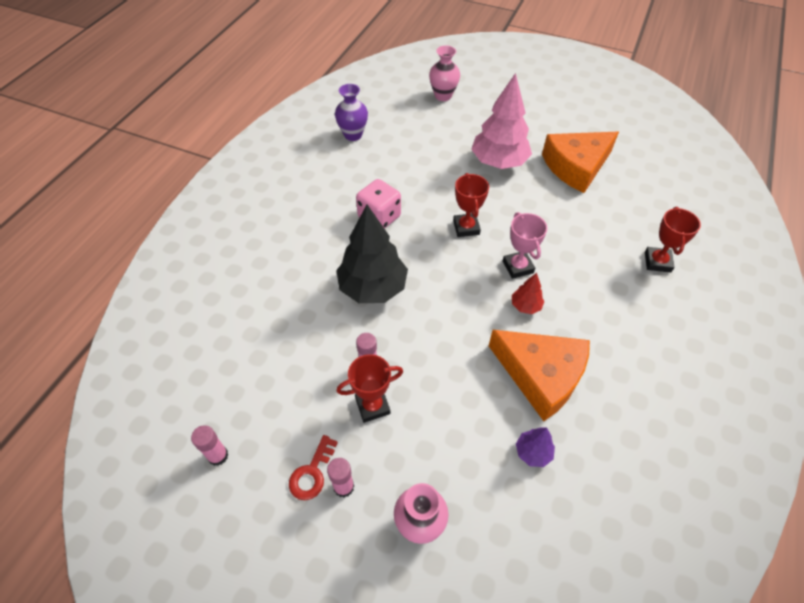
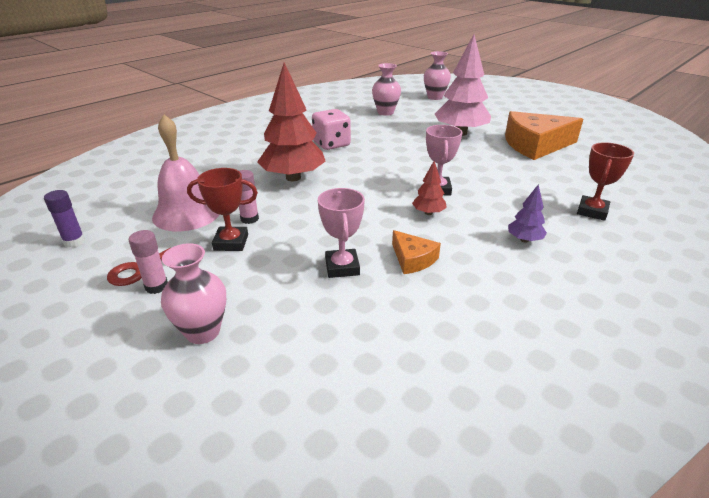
camera: 20 degrees right, 20 degrees down
(218, 456) = (74, 241): pink glue stick -> purple glue stick
(301, 377) = (187, 213): none -> pink bell
(353, 135) = (345, 105): purple vase -> none
(373, 287) = (293, 177): black tree -> red tree
(405, 140) = (385, 112): none -> pink vase
(466, 227) = (404, 161): red trophy -> none
(488, 405) = (342, 267): none -> pink trophy
(533, 452) = (364, 310): purple tree -> purple tree (524, 240)
(541, 375) = (412, 259): orange cheese -> orange cheese, size x0.49

